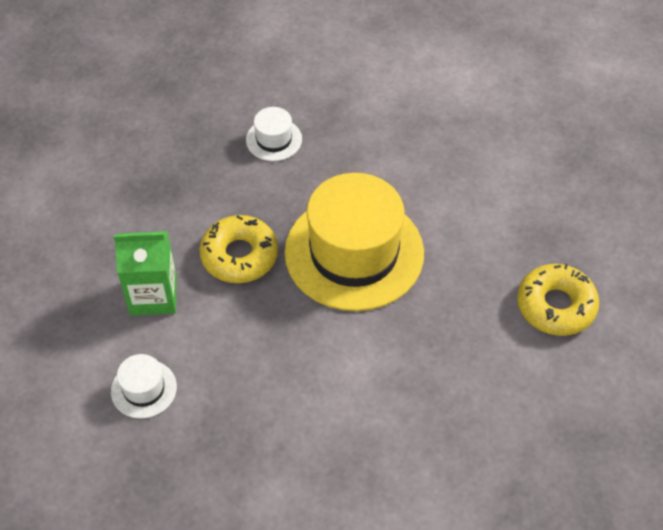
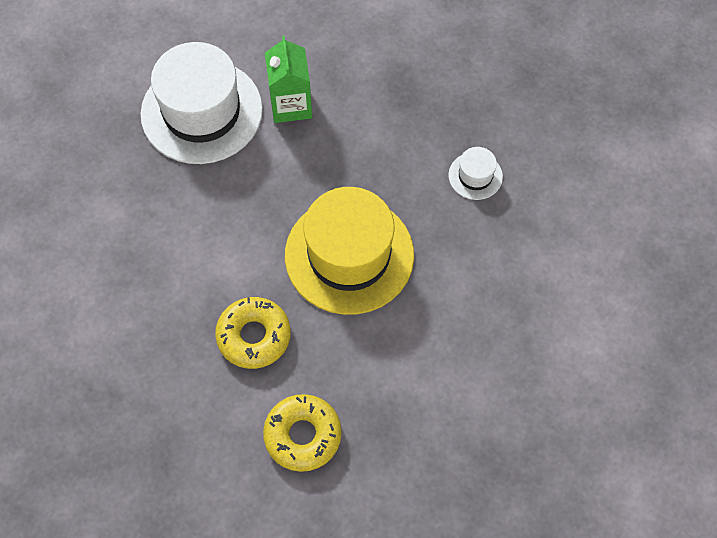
camera: 85 degrees right, 10 degrees up
(144, 389) = (201, 111): white hat -> white hat, size x2.30
(239, 256) = (337, 163): yellow donut -> yellow donut (254, 336)

